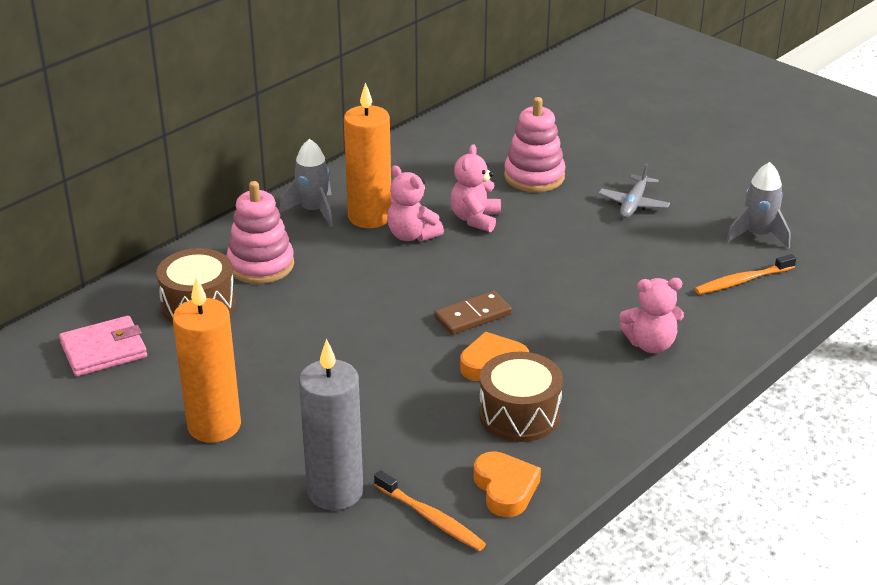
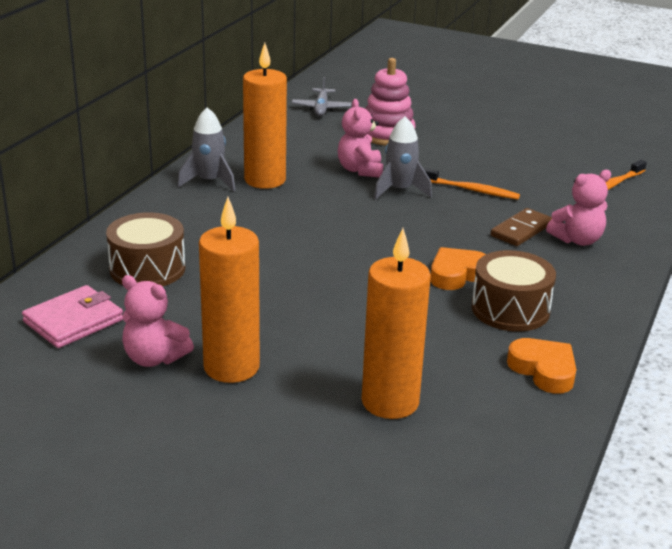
camera: 20 degrees left, 5 degrees down
(261, 265) = (188, 229): pink stacking toy -> none
(335, 491) = (390, 402): grey candle -> orange candle
(412, 235) = (313, 189): pink teddy bear -> pink teddy bear (154, 358)
(431, 518) = (496, 407): orange toothbrush -> orange toothbrush (471, 190)
(473, 316) = (412, 241): brown domino -> brown domino (521, 230)
(633, 204) = (483, 144): grey plane -> grey plane (321, 108)
(758, 235) = (598, 153): grey rocket -> grey rocket (399, 190)

